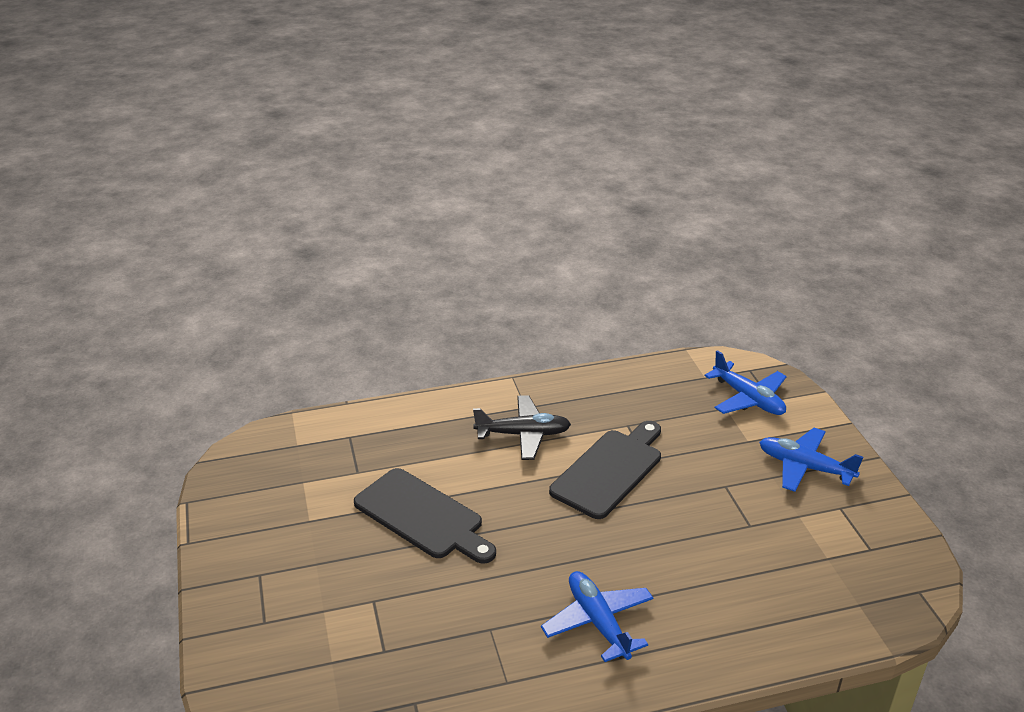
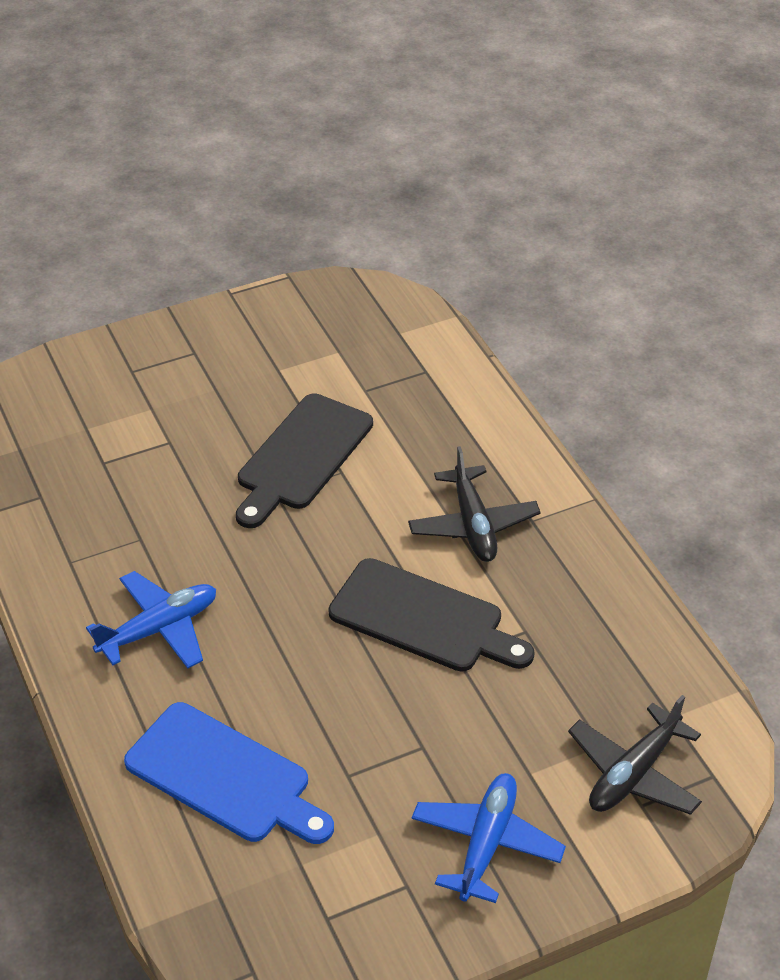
camera: 80 degrees right, 10 degrees up
(748, 398) = (634, 773): blue plane -> black plane
(751, 592) = (224, 776): none -> blue cutting board

